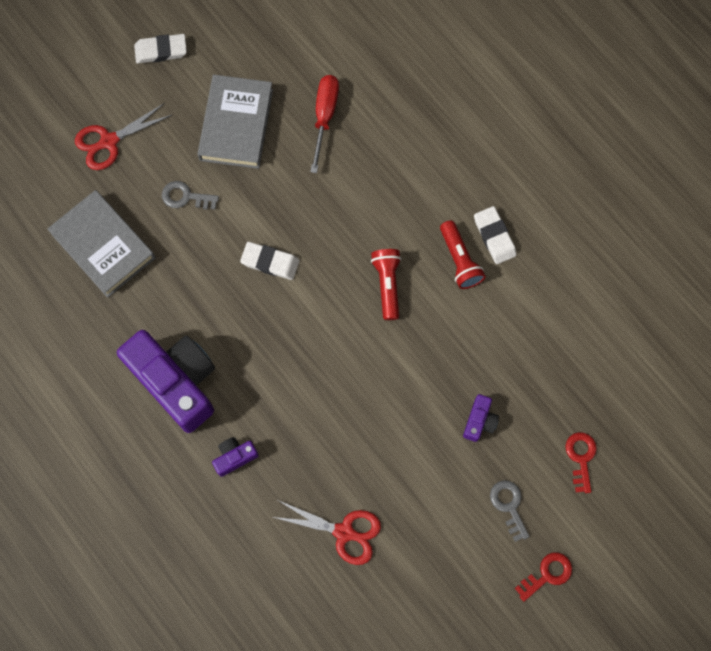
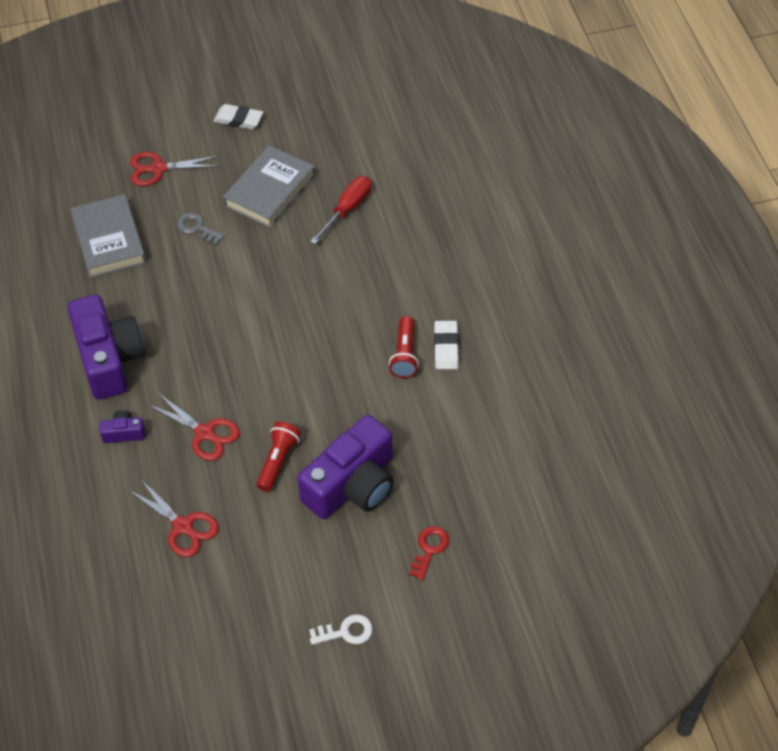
camera: 25 degrees right, 20 degrees down
(270, 262) = (239, 299): white eraser -> none
(313, 424) = (205, 433): none -> red scissors
(387, 285) = (330, 351): red flashlight -> red flashlight (278, 461)
(479, 421) = (352, 485): purple camera -> purple camera, size x2.35
(509, 506) = (341, 562): grey key -> none
(547, 574) = (346, 632): red key -> white key

